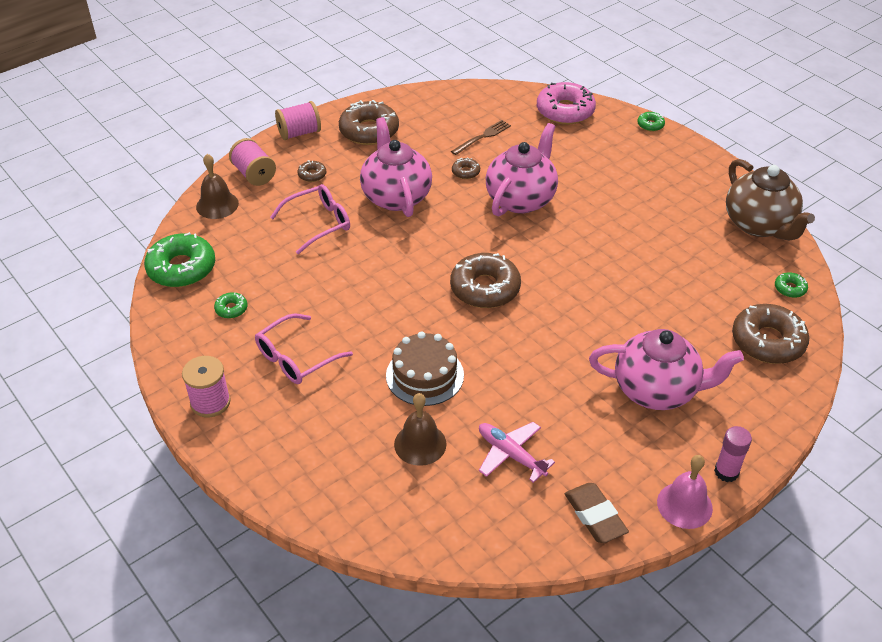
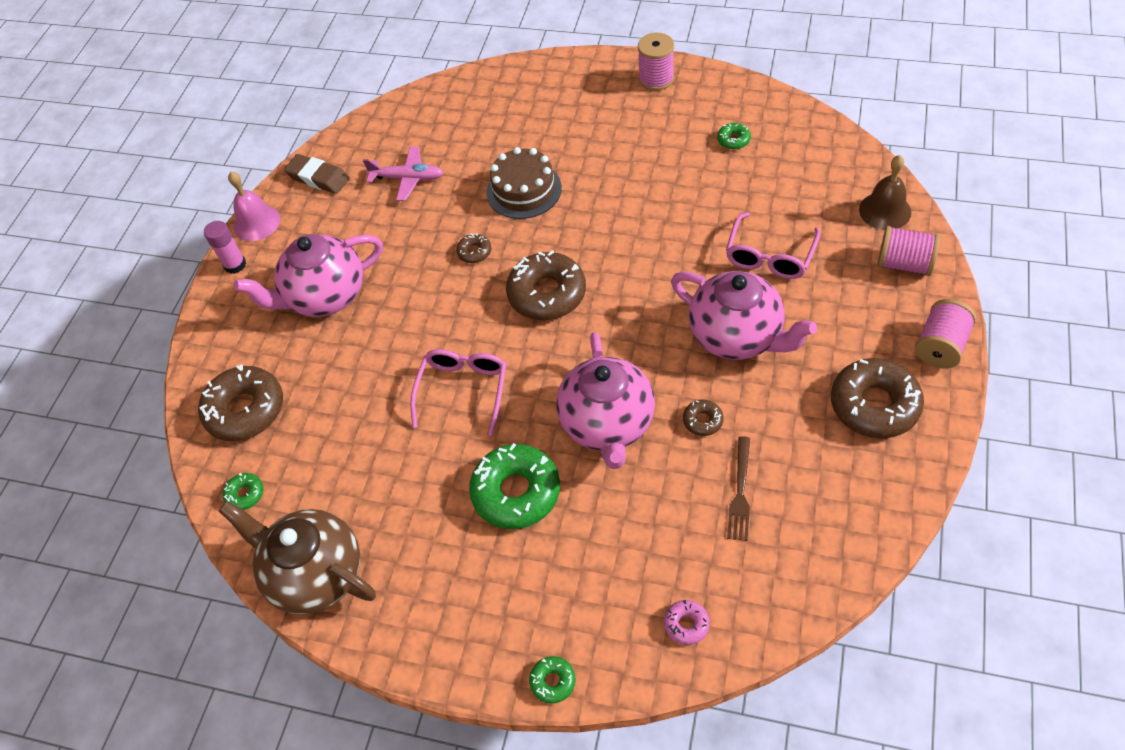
camera: 150 degrees right, 10 degrees up
(181, 268) = (820, 141): green donut -> green donut (516, 492)
(296, 358) = (635, 140): pink glasses -> pink glasses (463, 390)
(312, 175) = (850, 303): brown donut -> brown donut (474, 252)
(420, 444) = (479, 145): brown bell -> none
(565, 111) = (686, 624): pink donut -> pink donut, size x0.46

